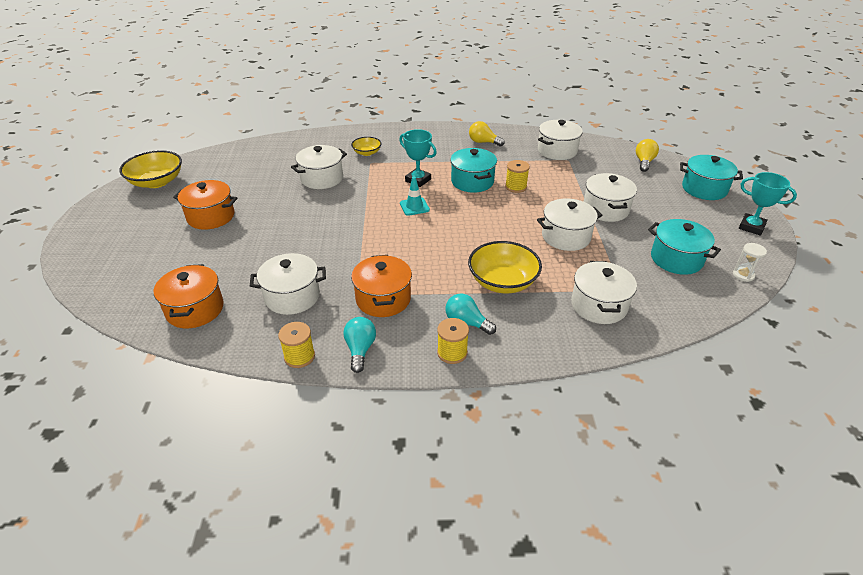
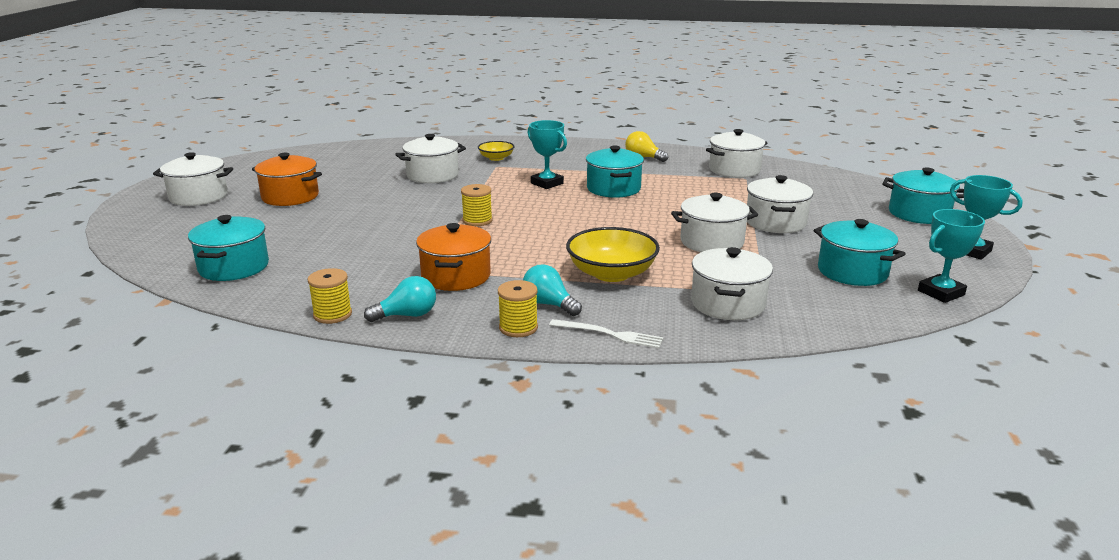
camera: 10 degrees right, 15 degrees down
(157, 182) = (245, 166): yellow bowl -> none
(195, 309) = (234, 267): orange pot -> turquoise pot
(292, 296) = (349, 266): white pot -> white pot (198, 196)
(360, 350) = (407, 315): turquoise light bulb -> turquoise light bulb turned 60 degrees clockwise
(414, 206) = (532, 204): turquoise traffic cone -> none
(516, 187) = (666, 196): yellow spool -> yellow spool (477, 221)
(523, 351) = (609, 334): none -> white fork
(644, 162) = (846, 186): yellow light bulb -> none
(743, 275) = (941, 293): white hourglass -> turquoise trophy

